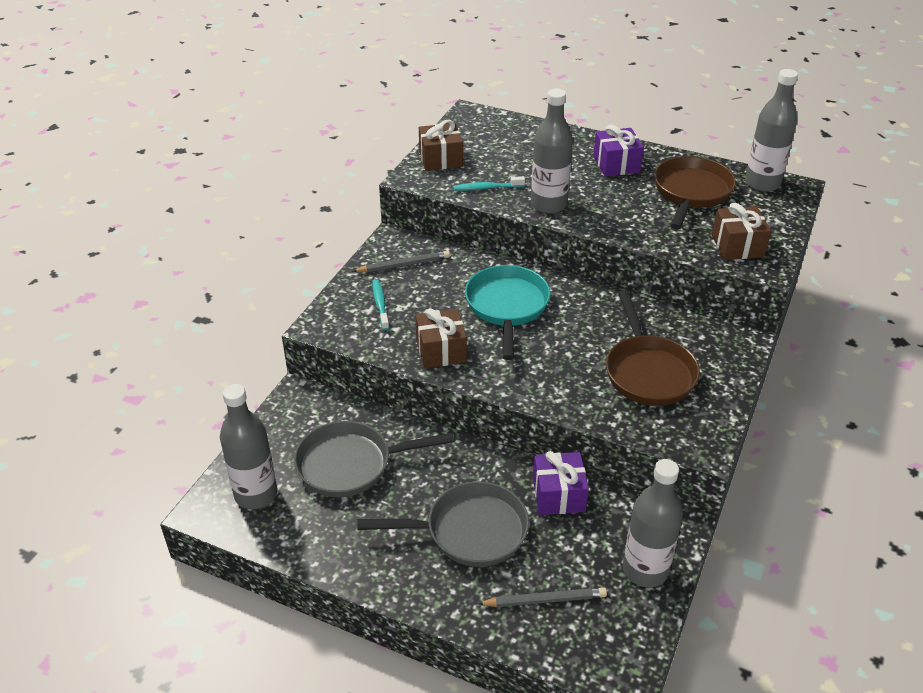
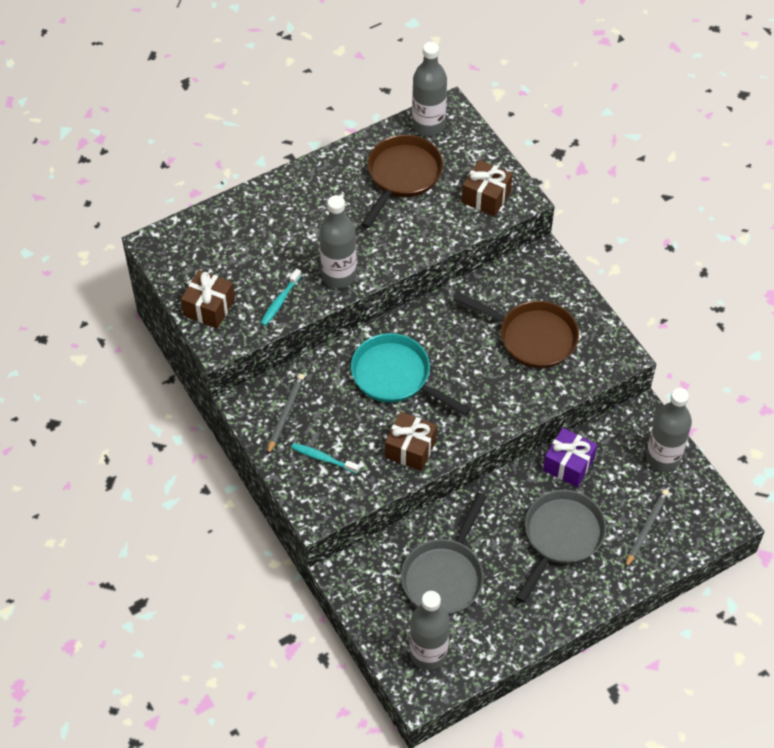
camera: 55 degrees left, 15 degrees up
(616, 164) = (323, 196): purple gift -> none
(691, 193) = (402, 176): brown pan -> brown pan turned 60 degrees clockwise

